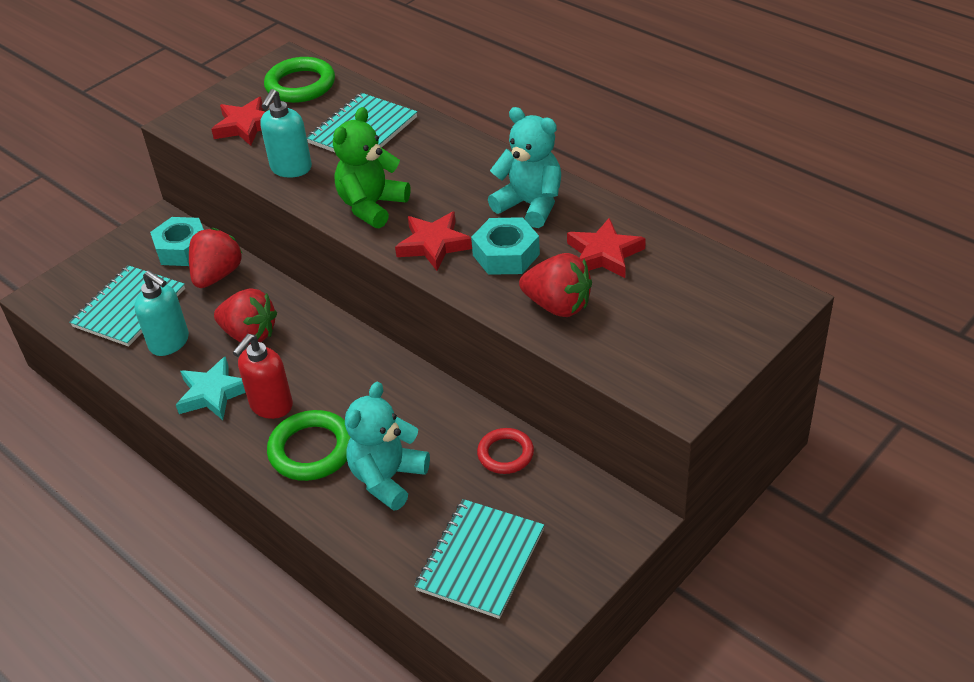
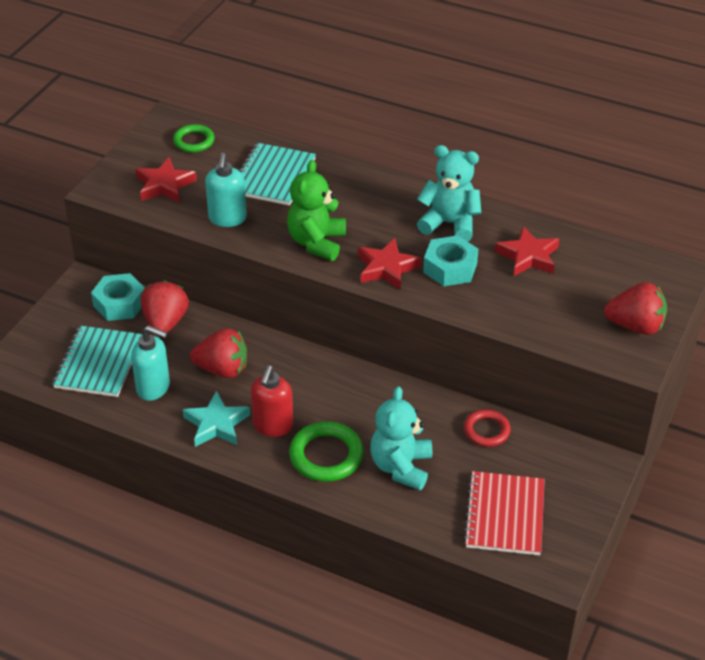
camera: 20 degrees left, 0 degrees up
(300, 85) = (194, 141): green ring -> green ring, size x0.64
(480, 560) = (505, 515): turquoise notebook -> red notebook
(558, 306) = (511, 303): red strawberry -> red strawberry (635, 326)

